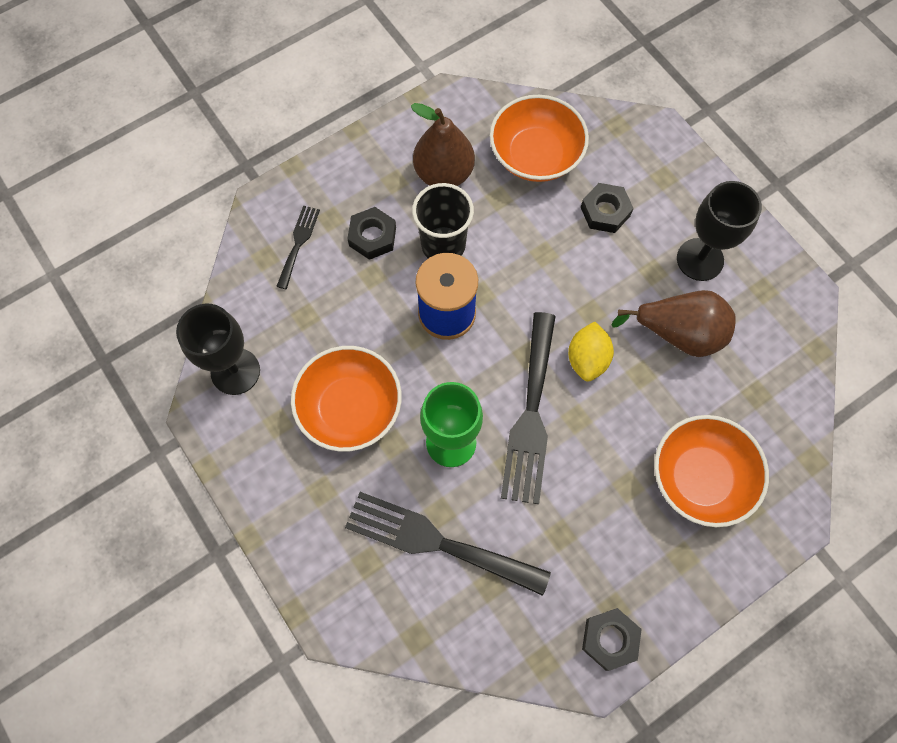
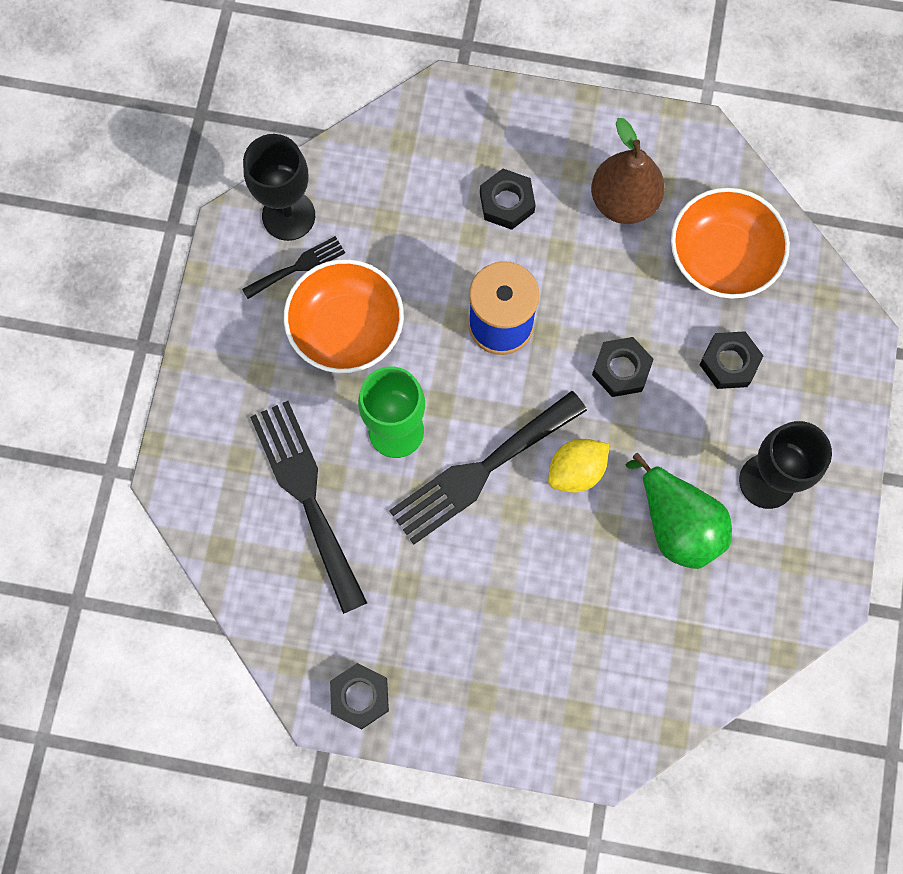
camera: 45 degrees right, 5 degrees up
(298, 243) = (441, 153): black fork -> black fork (298, 267)
(443, 245) = (558, 264): black cup -> none
(548, 273) = (621, 369): none -> black nut
(678, 333) = (677, 524): brown pear -> green pear
(700, 477) = (565, 652): orange bowl -> none

